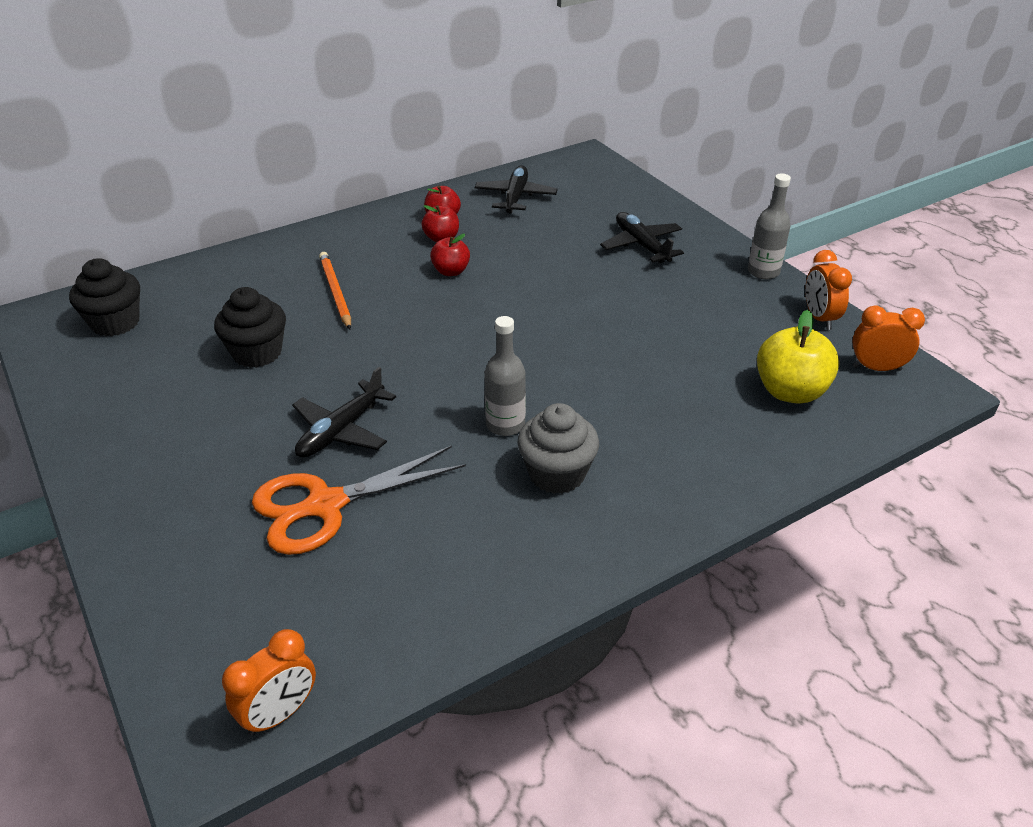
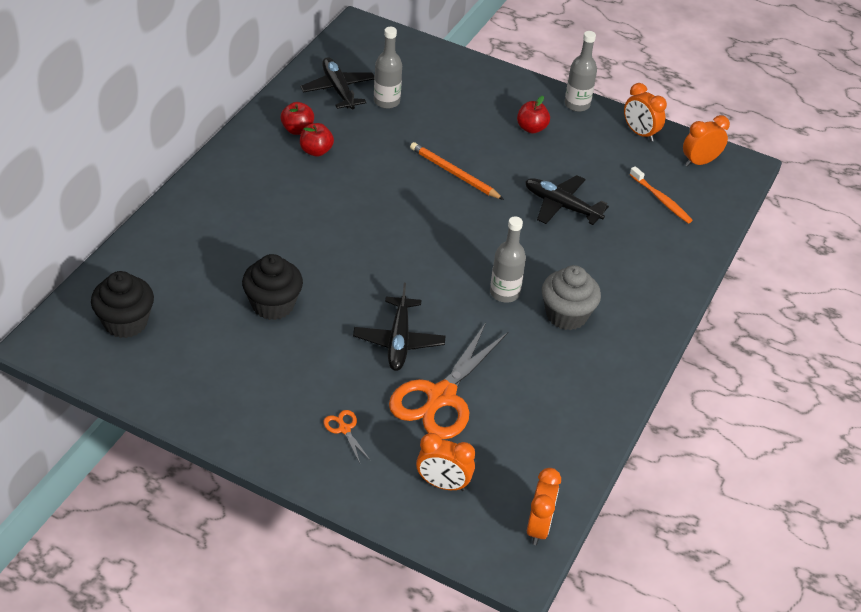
camera: 35 degrees left, 5 degrees up
(191, 496) = (344, 429): none -> orange scissors
(226, 603) = (443, 484): none -> orange clock
(335, 292) = (279, 230): orange pencil -> orange pencil (454, 173)
(451, 271) = (352, 180): red apple -> red apple (531, 128)
(553, 217) = (386, 101): none -> grey bottle
(641, 245) = (474, 108): black plane -> black plane (561, 206)
(790, 391) = (661, 199): yellow apple -> orange toothbrush

